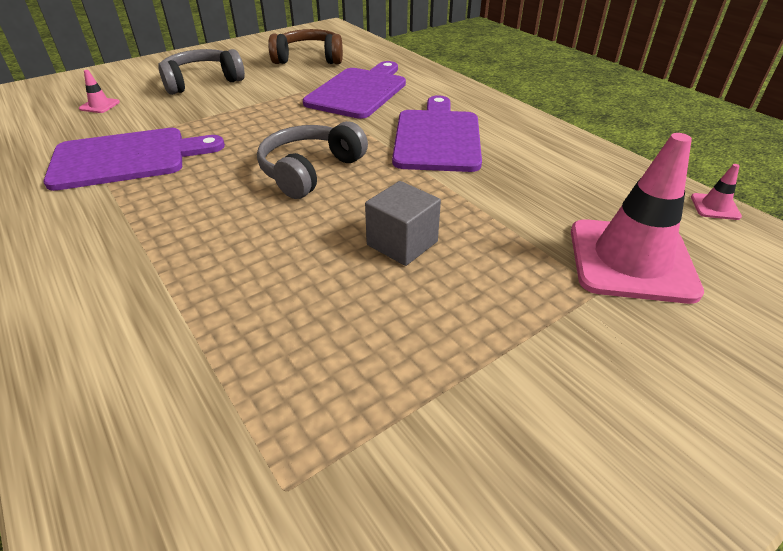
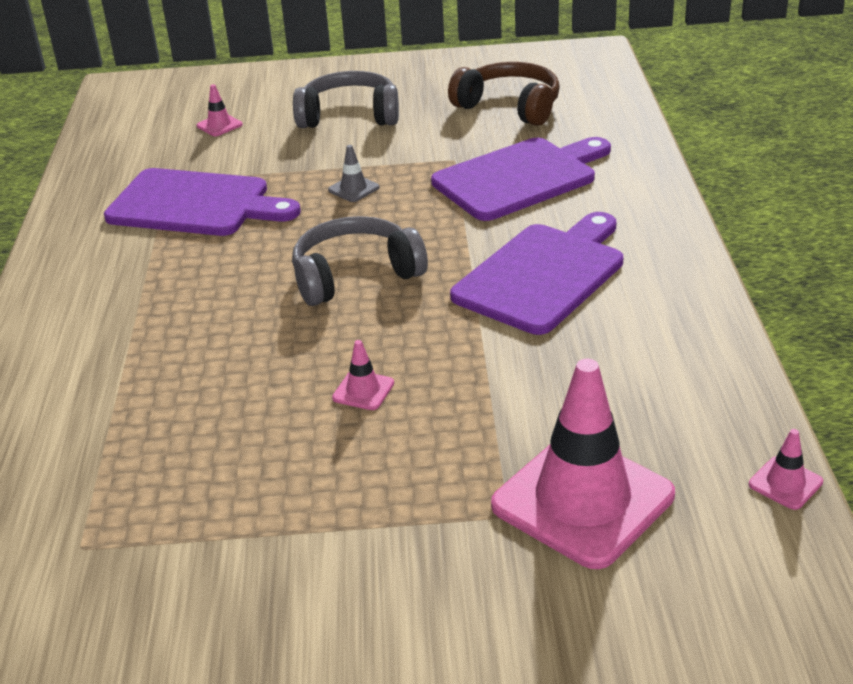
camera: 35 degrees right, 5 degrees down
(251, 121) = (353, 189): none -> grey traffic cone
(402, 243) = (363, 390): grey cube -> pink traffic cone

